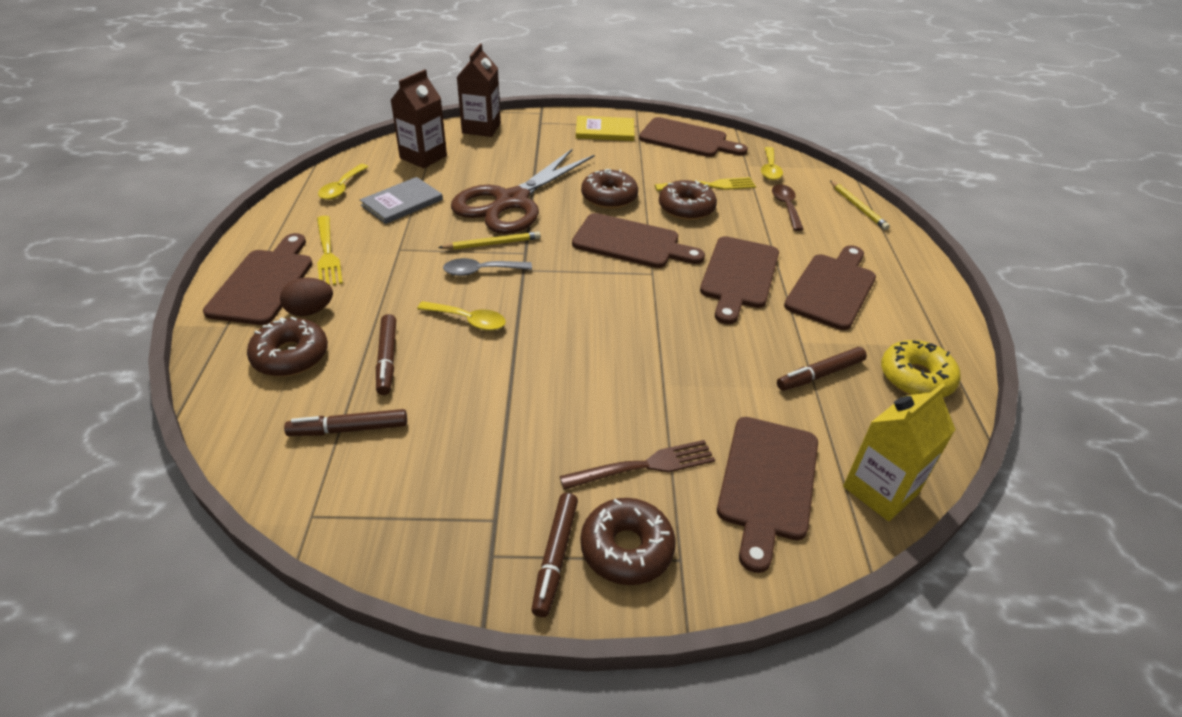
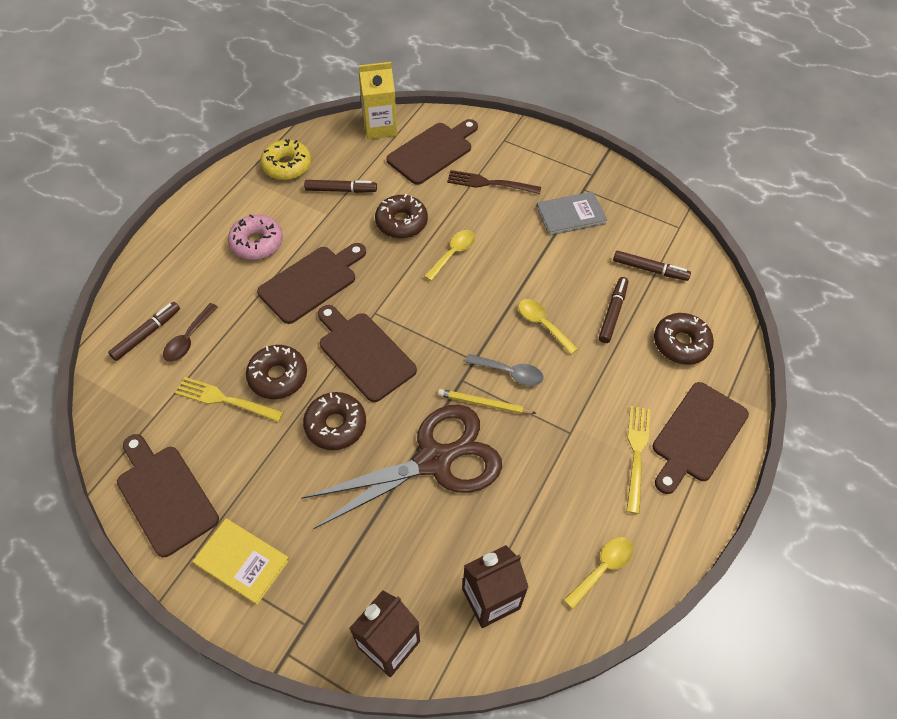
camera: 150 degrees left, 15 degrees up
(310, 311) = (661, 384): brown egg -> none
(402, 202) = (545, 508): grey book -> grey book (570, 215)
(555, 557) = (562, 162): brown marker -> brown marker (147, 334)
(626, 548) = (526, 153): brown donut -> brown donut (401, 222)
(770, 169) = (139, 399): yellow spoon -> yellow spoon (453, 254)
(832, 288) = (257, 243): brown cutting board -> pink donut
(858, 207) = (128, 311): yellow pencil -> none

